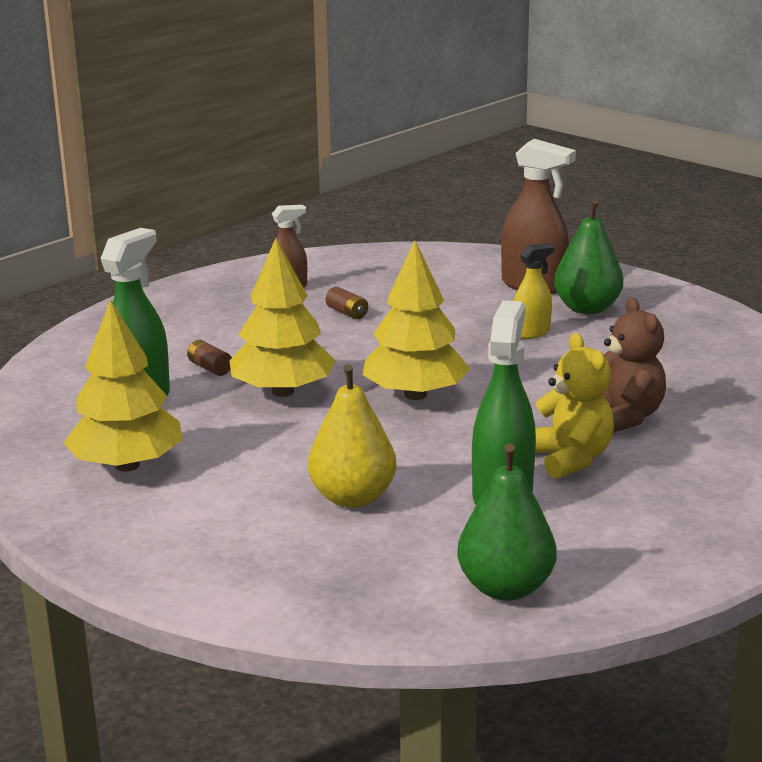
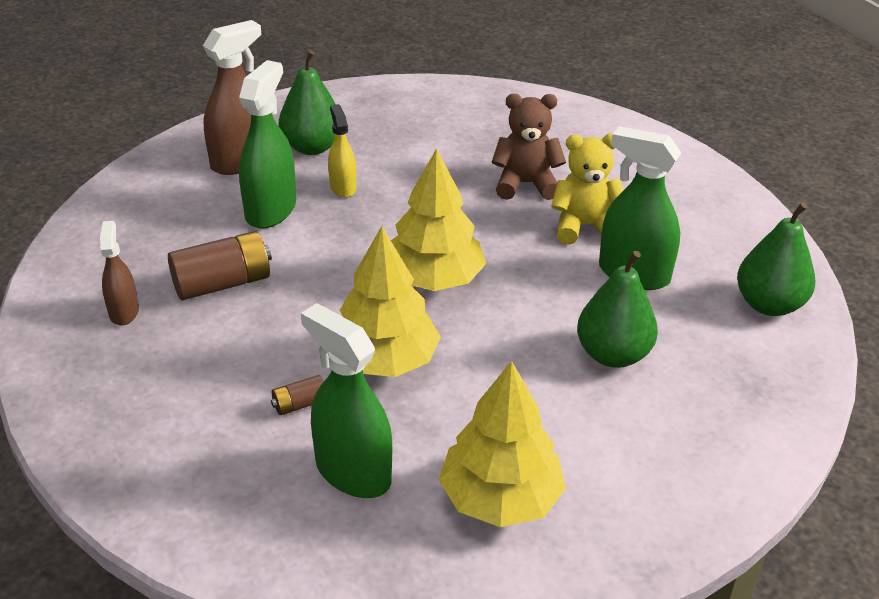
camera: 75 degrees left, 15 degrees up
(347, 313) = (223, 283): brown battery -> brown battery, size x2.02
(352, 497) = (613, 354): yellow pear -> green pear
(467, 311) = (271, 210): none -> green spray bottle

